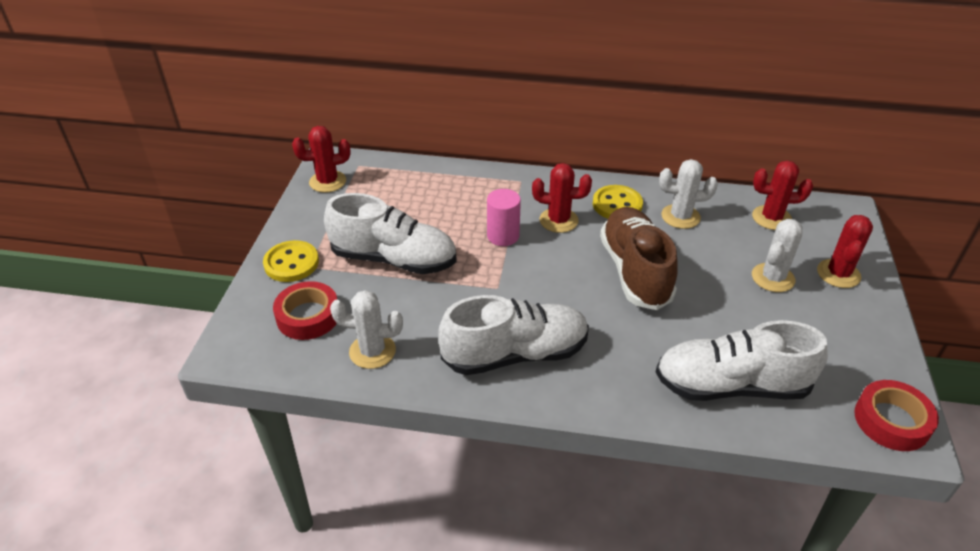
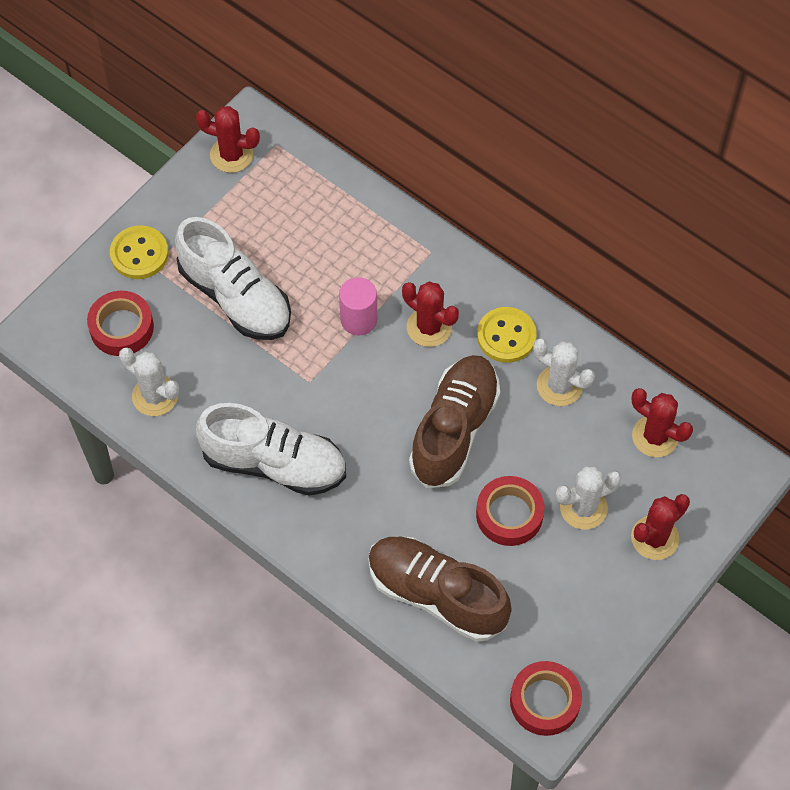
camera: 30 degrees right, 20 degrees up
(727, 305) = (509, 514): none -> red tape
(731, 385) = (436, 594): white shoe -> brown shoe

